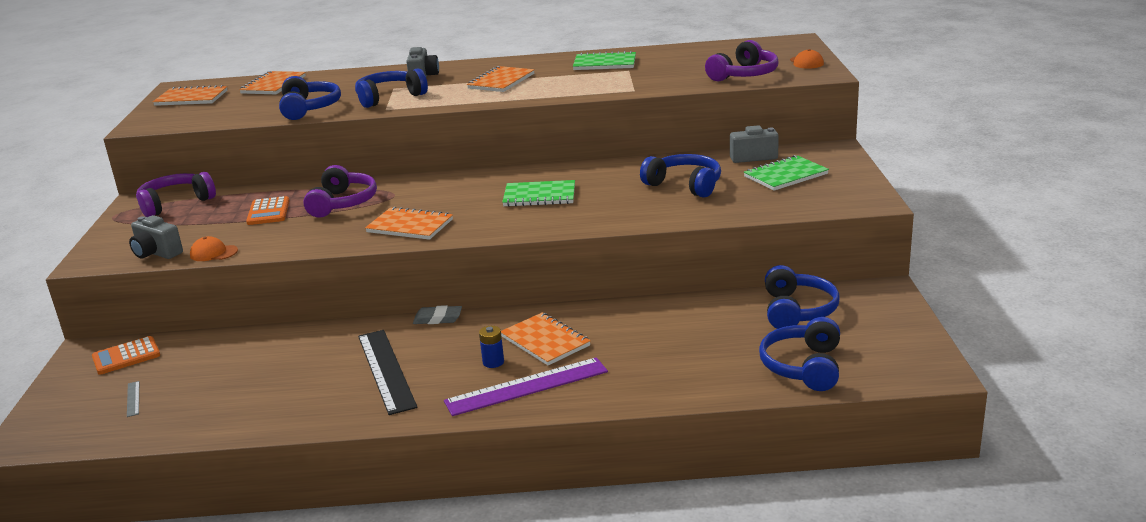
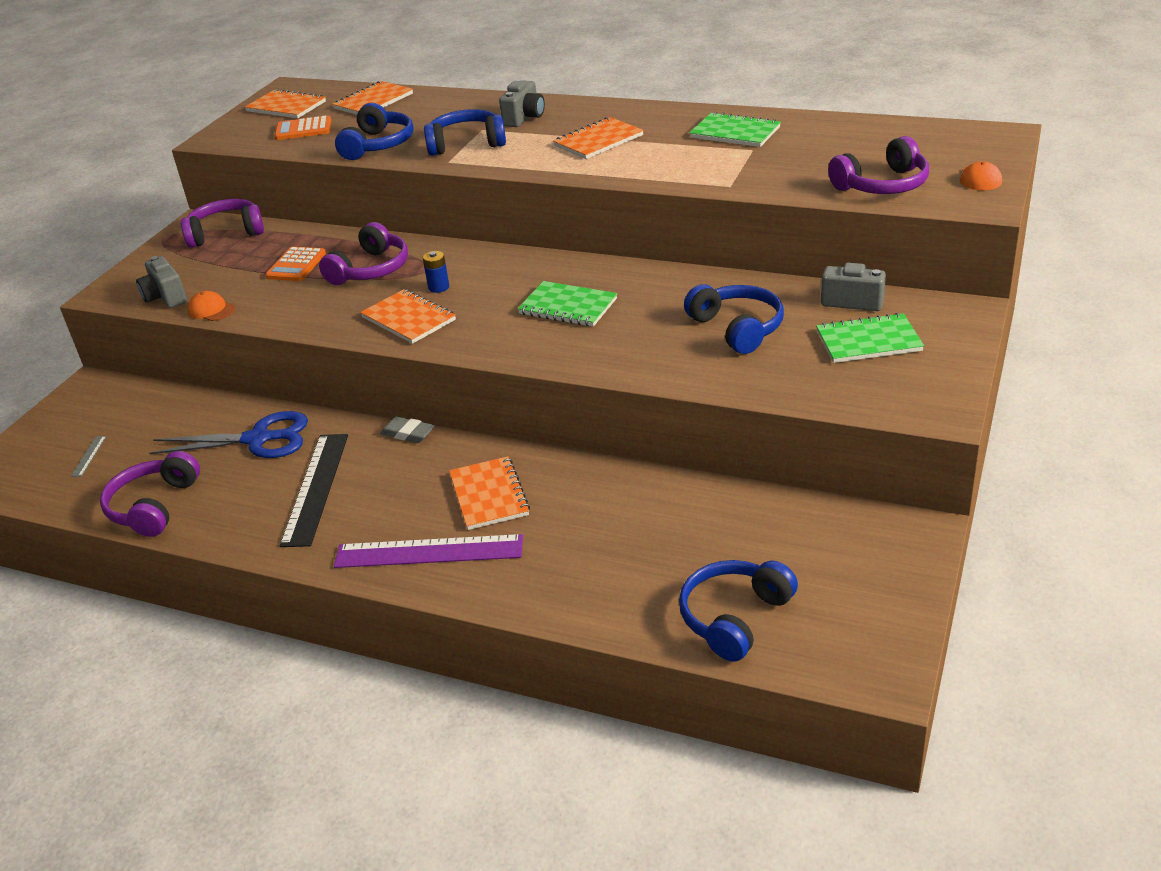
camera: 25 degrees right, 10 degrees up
(126, 356) = (115, 402): orange calculator -> orange calculator (303, 129)
(236, 417) = (153, 506): none -> purple headphones
(299, 351) = (258, 439): none -> blue scissors
(493, 362) = (420, 508): blue battery -> blue battery (438, 287)
(797, 310) = (790, 532): blue headphones -> none

